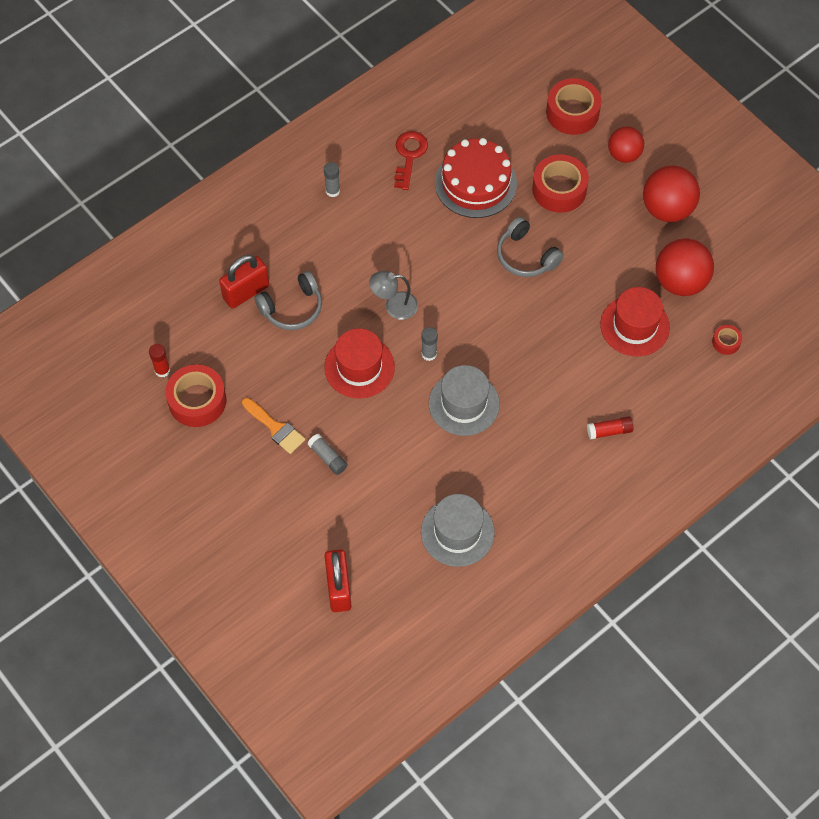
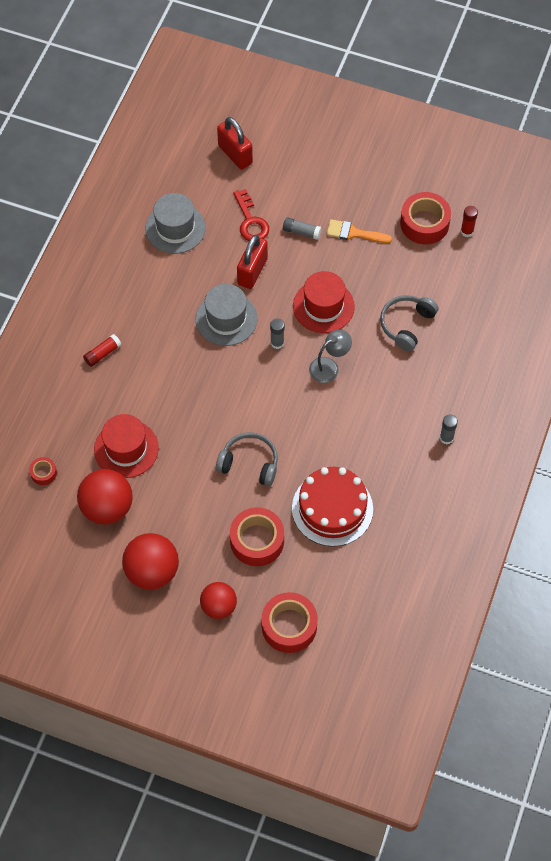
camera: 150 degrees right, 0 degrees up
(246, 292) = (451, 319): red padlock -> red padlock (252, 271)
(409, 156) = (405, 504): red key -> red key (251, 221)

